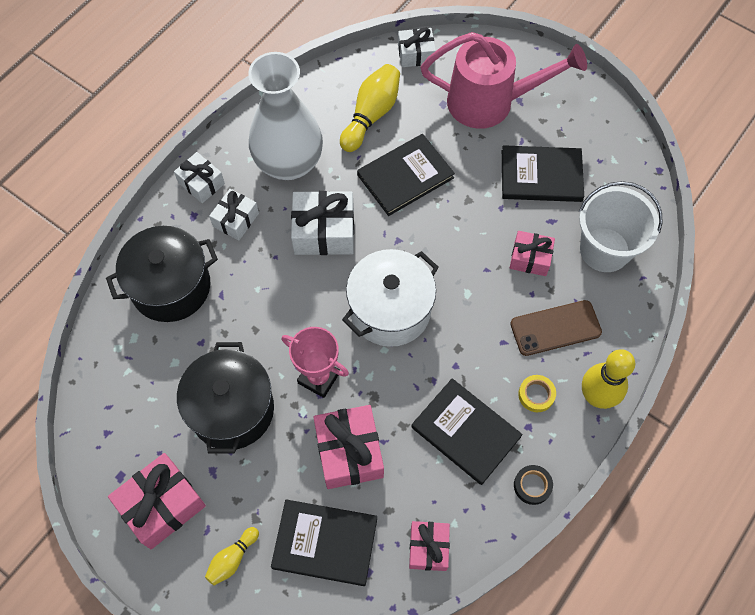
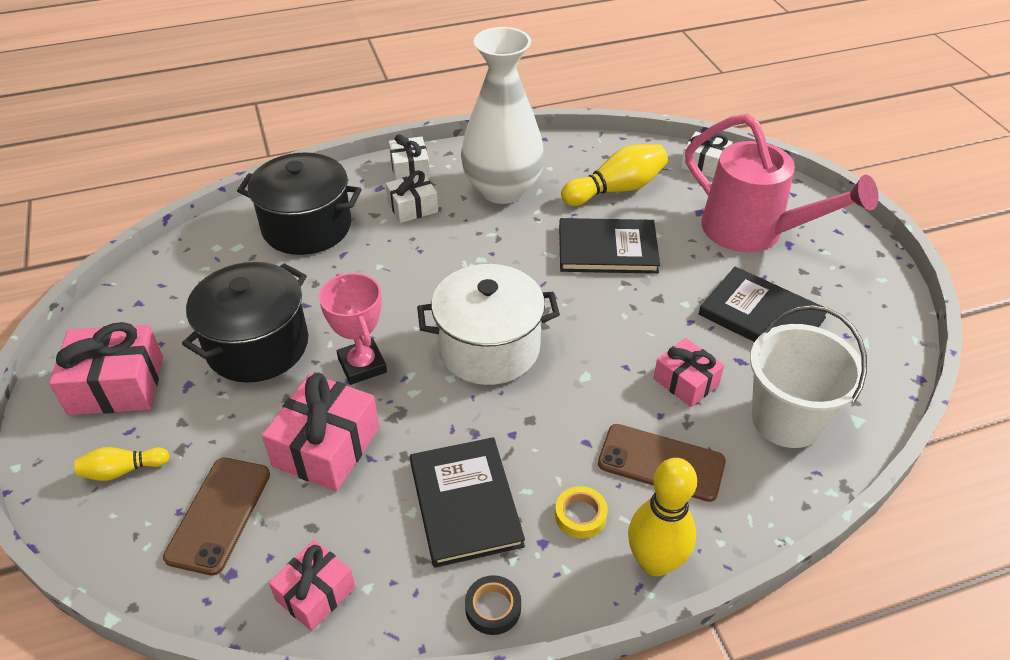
camera: 35 degrees right, 20 degrees down
(324, 232) = (484, 254): white gift -> none
(325, 543) = (219, 515): black book -> brown phone

